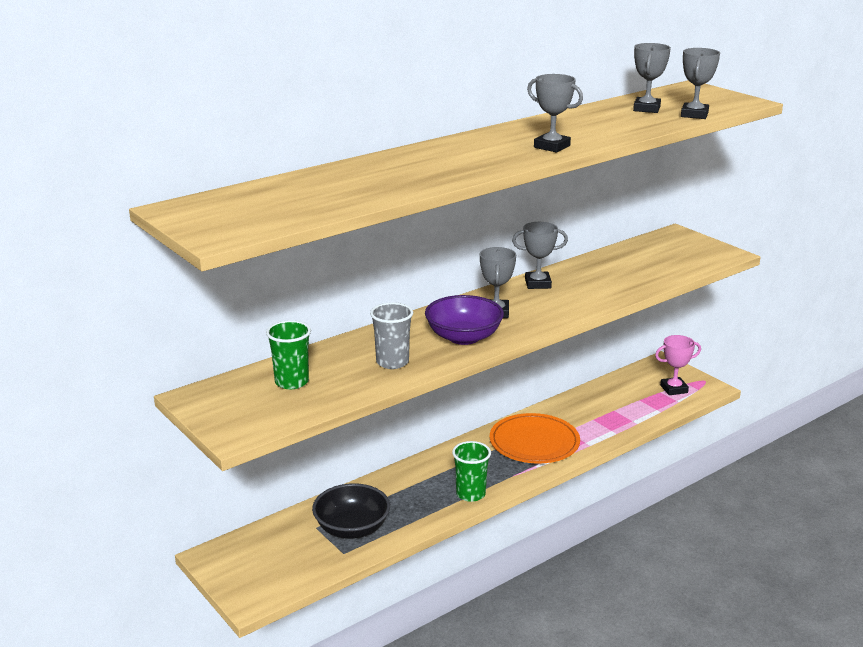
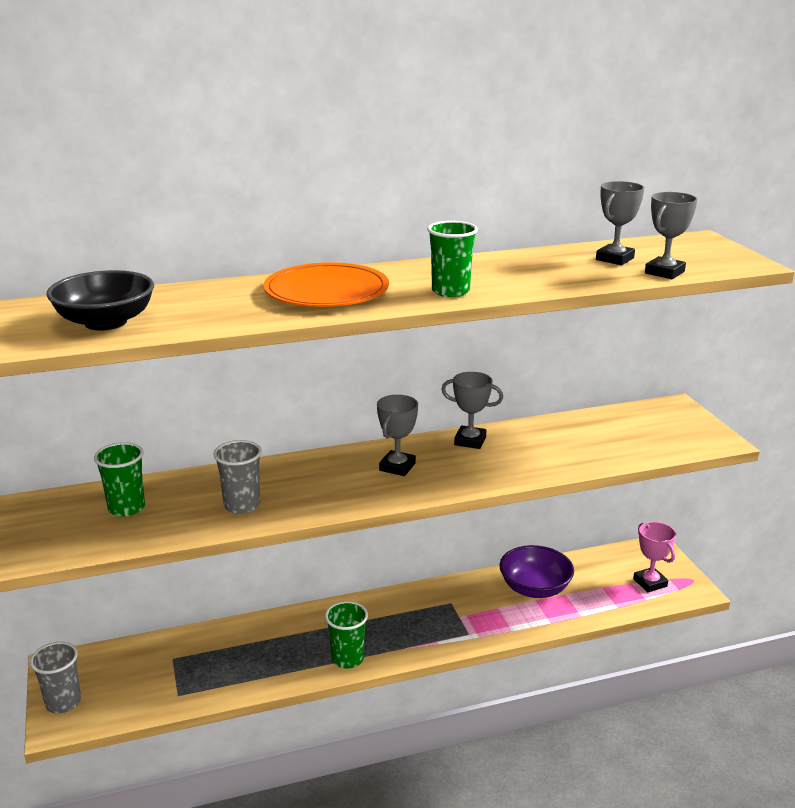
camera: 20 degrees right, 0 degrees up
(242, 582) = (63, 702): none -> grey cup
(352, 528) = (205, 669): black bowl -> black bowl (106, 322)
(463, 337) = (339, 490): purple bowl -> purple bowl (535, 588)
(534, 442) = (453, 613): orange plate -> orange plate (326, 291)
(552, 146) = (450, 291): grey trophy -> green cup
(674, 389) = (650, 583): pink trophy -> pink trophy turned 60 degrees clockwise

